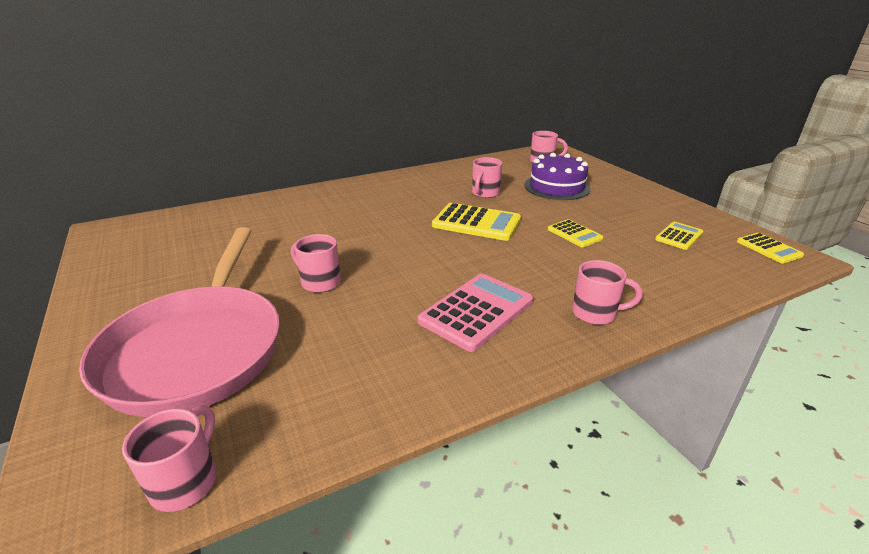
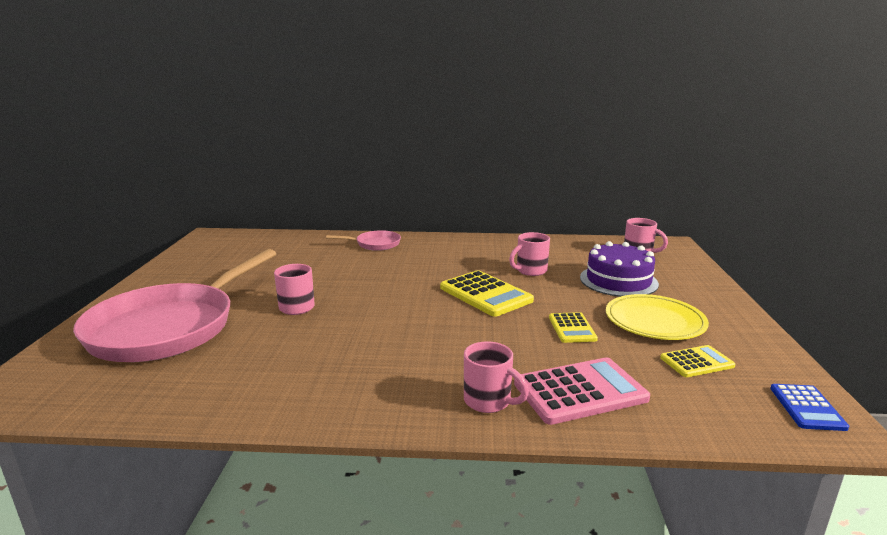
camera: 30 degrees right, 10 degrees down
(186, 481) = (72, 401): pink mug -> none
(317, 199) = (375, 244): none -> pink pan
(476, 311) = (384, 364): pink calculator -> pink calculator (580, 391)
(618, 213) = (654, 321): none -> yellow plate
(768, 248) = (807, 407): yellow calculator -> blue calculator

